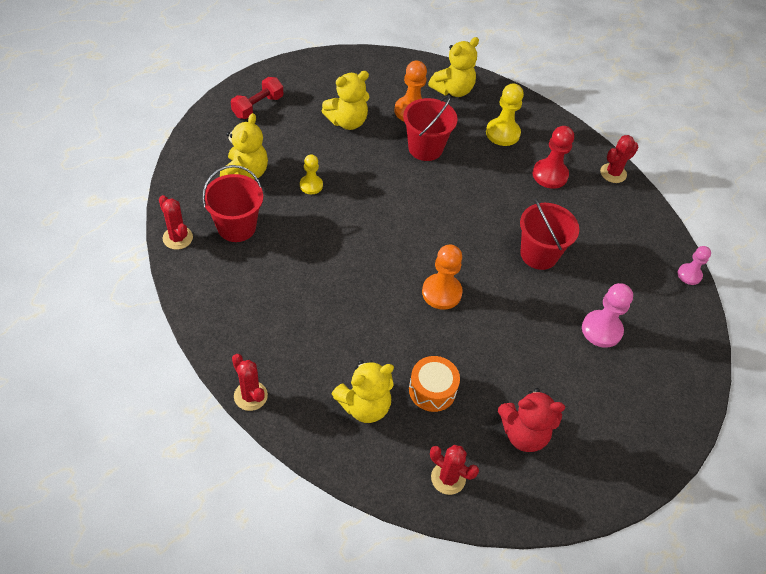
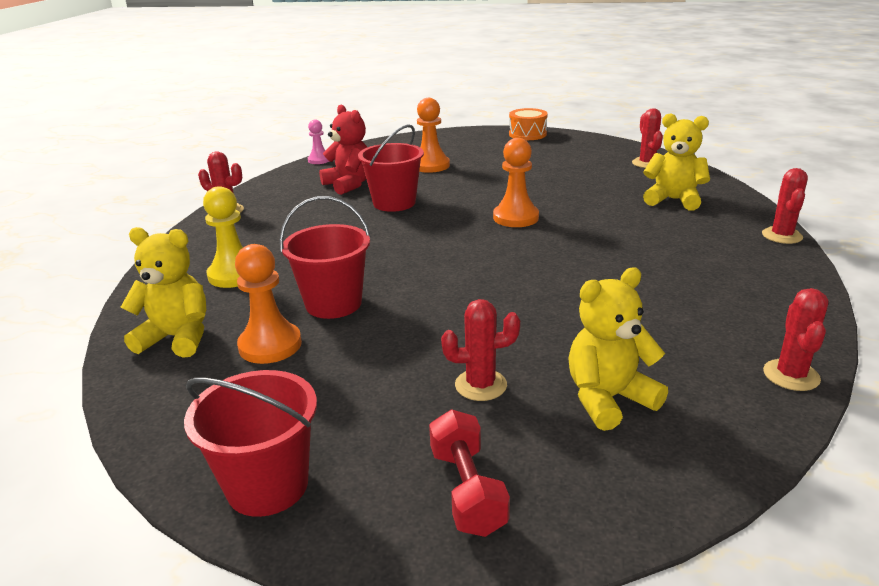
camera: 125 degrees left, 25 degrees down
(236, 227) = (685, 347): red bucket -> red bucket (267, 485)
(258, 106) = (467, 490): red dumbbell -> red dumbbell turned 75 degrees clockwise
(301, 147) = (480, 385): none -> red cactus
(311, 185) = (528, 339): yellow pawn -> none
(347, 121) = (367, 380): yellow teddy bear -> none
(432, 390) = (605, 188): orange drum -> orange drum (527, 134)
(524, 433) = (566, 158): red teddy bear -> red teddy bear (349, 184)
(550, 175) = (274, 232): red pawn -> none
(601, 330) = (430, 166): pink pawn -> orange pawn

